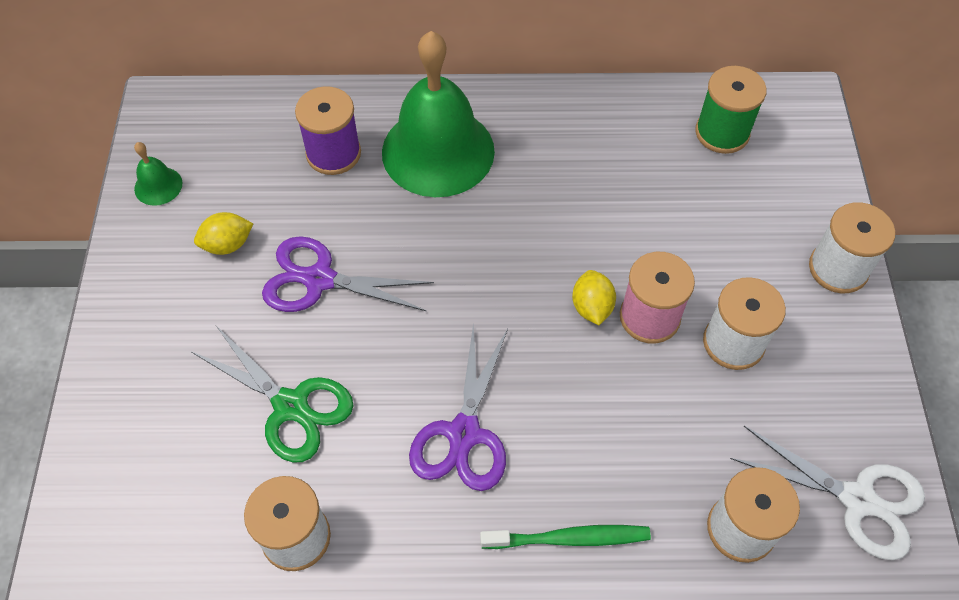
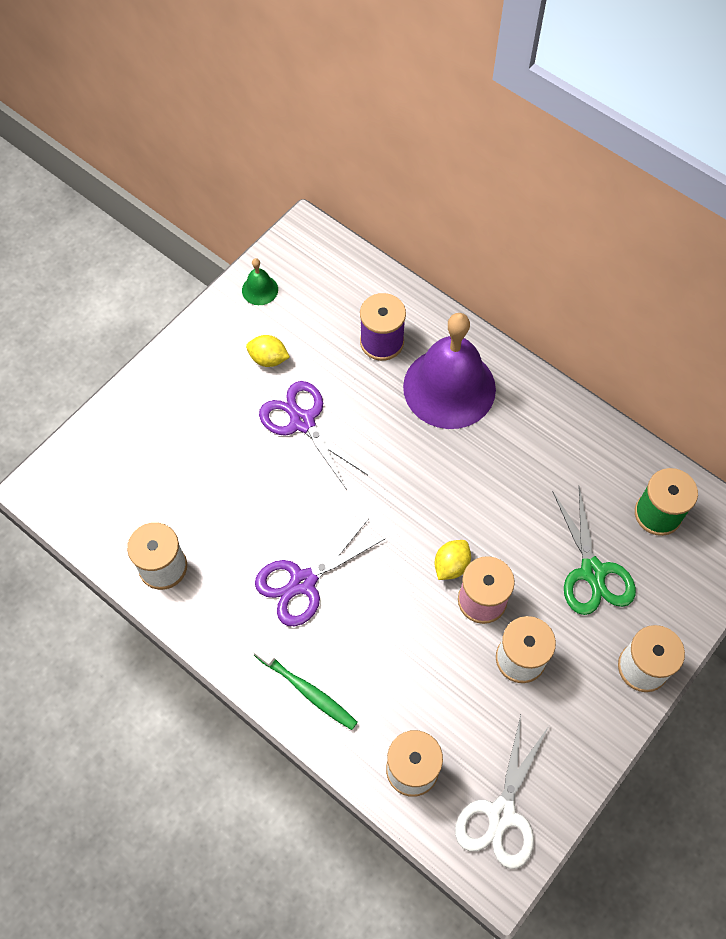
camera: 40 degrees right, 5 degrees up
(291, 406) = (222, 488): green scissors -> green scissors (592, 572)
(438, 151) = (449, 387): green bell -> purple bell
(857, 499) = (501, 814): white scissors -> white scissors turned 45 degrees clockwise

